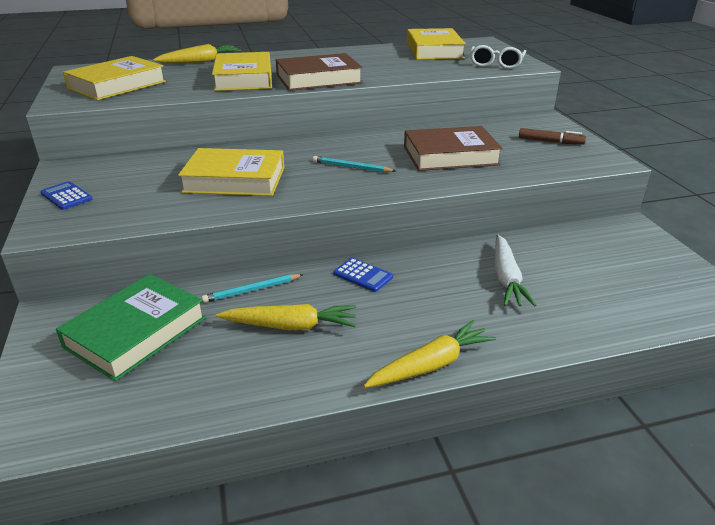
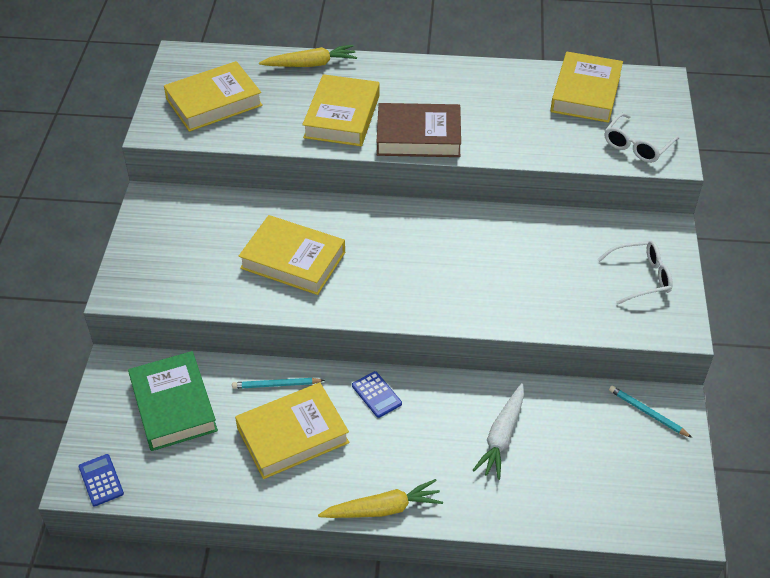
camera: 20 degrees right, 15 degrees up
(66, 196) = (143, 247): blue calculator -> blue calculator (101, 480)
(136, 332) = (173, 405): green book -> green book turned 75 degrees counterclockwise
(291, 326) = (292, 435): yellow carrot -> yellow book
(352, 167) = (409, 269): turquoise pencil -> turquoise pencil (648, 413)
(450, 155) = (518, 274): brown book -> none
(550, 141) = (641, 277): brown marker -> white glasses

